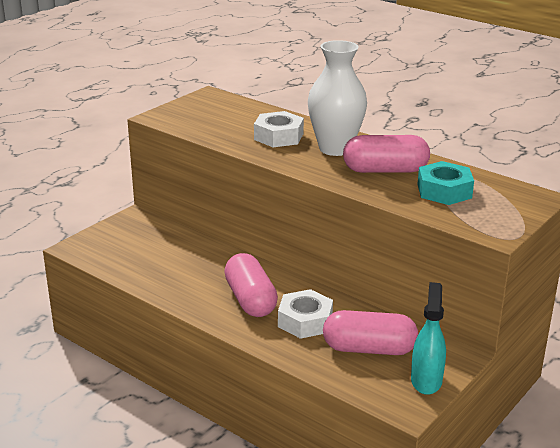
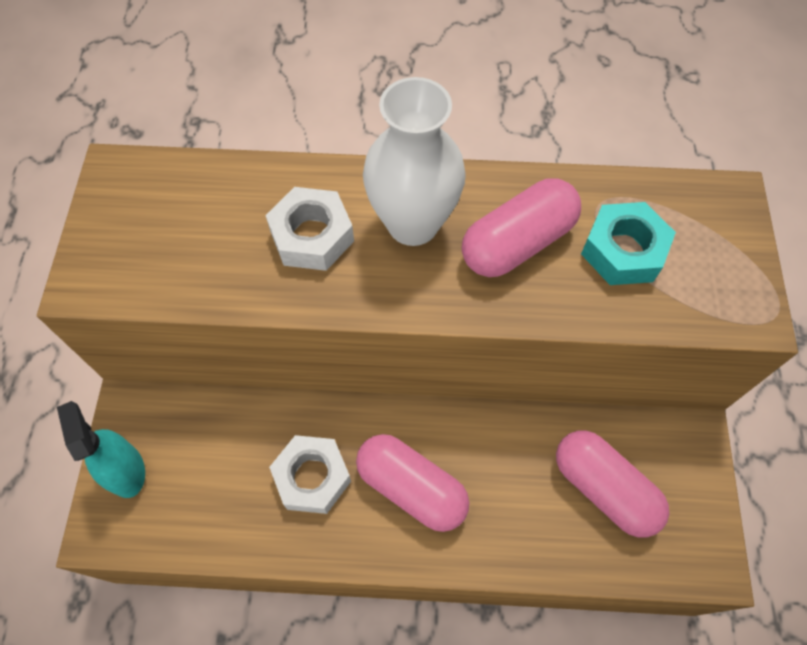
camera: 35 degrees left, 35 degrees up
(305, 321) = (502, 485): white nut -> white nut (312, 477)
(369, 349) = (604, 488): pink capsule -> pink capsule turned 75 degrees clockwise
(426, 380) = (696, 503): turquoise spray bottle -> turquoise spray bottle (125, 470)

